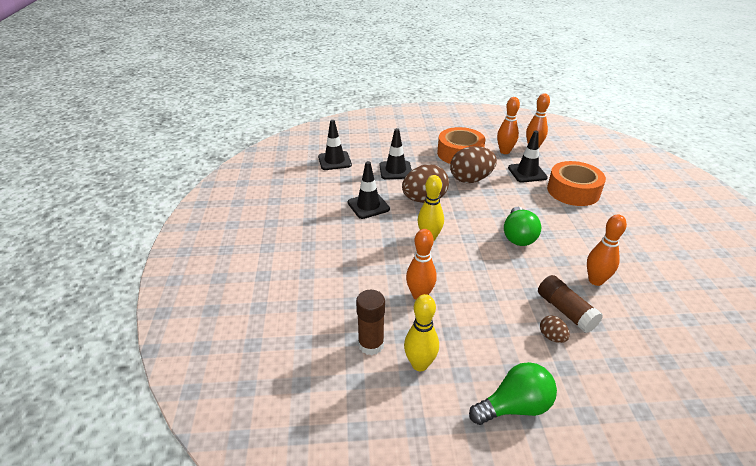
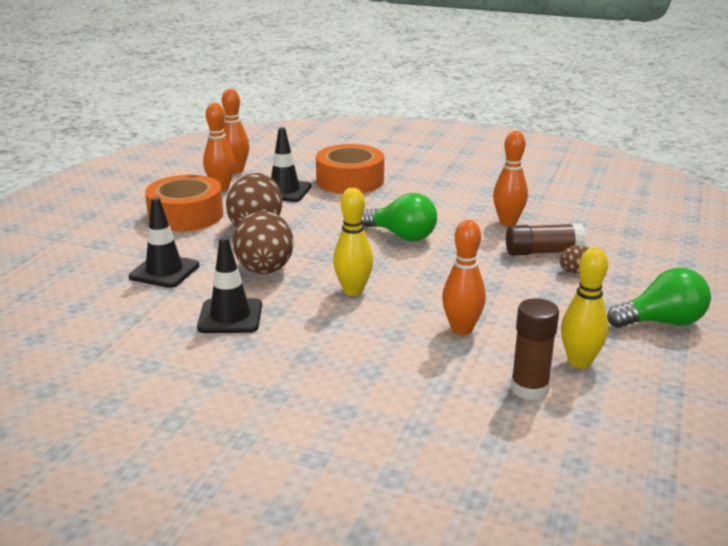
camera: 65 degrees left, 10 degrees down
(334, 161) = (63, 315): black traffic cone -> none
(514, 407) = (662, 322): green light bulb -> green light bulb turned 75 degrees clockwise

